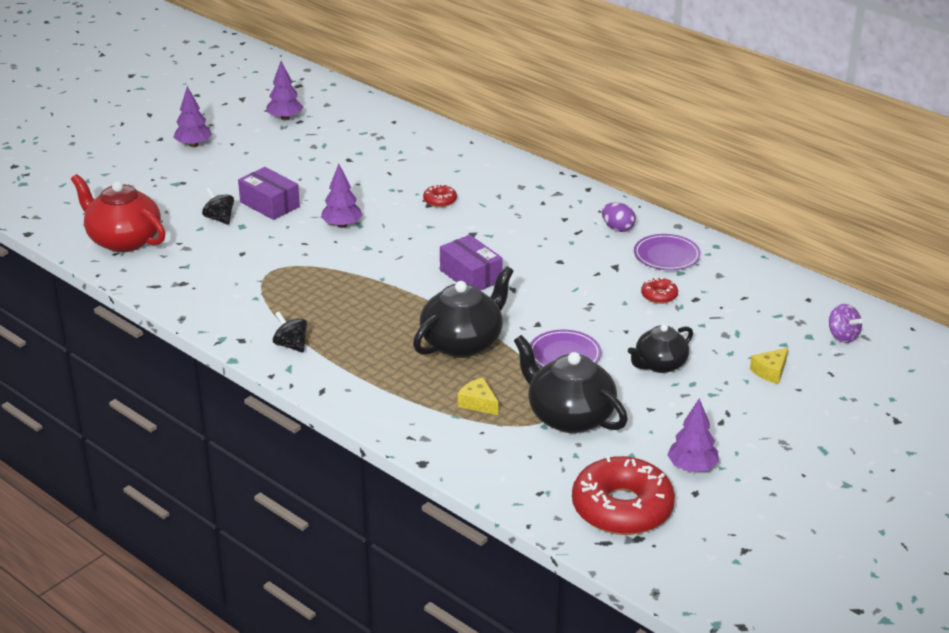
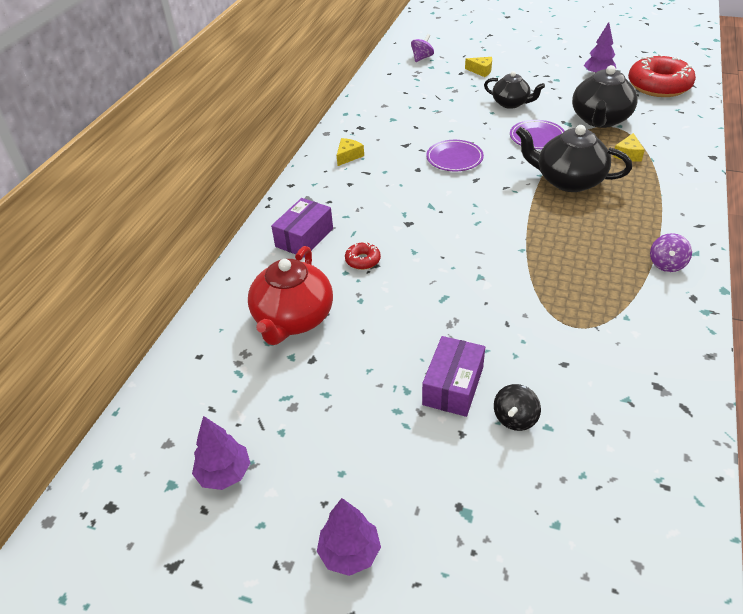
camera: 110 degrees left, 10 degrees up
(123, 240) = (634, 494): red teapot -> red teapot (293, 319)
(291, 345) = (666, 264): black spinning top -> purple spinning top
(342, 225) = (454, 309): purple tree -> none
(471, 276) = (475, 204): purple box -> purple box (304, 237)
(617, 228) = (348, 156): purple egg -> yellow cheese
(659, 295) = (430, 120): red donut -> none
(666, 255) = (373, 128): purple plate -> purple plate (454, 158)

